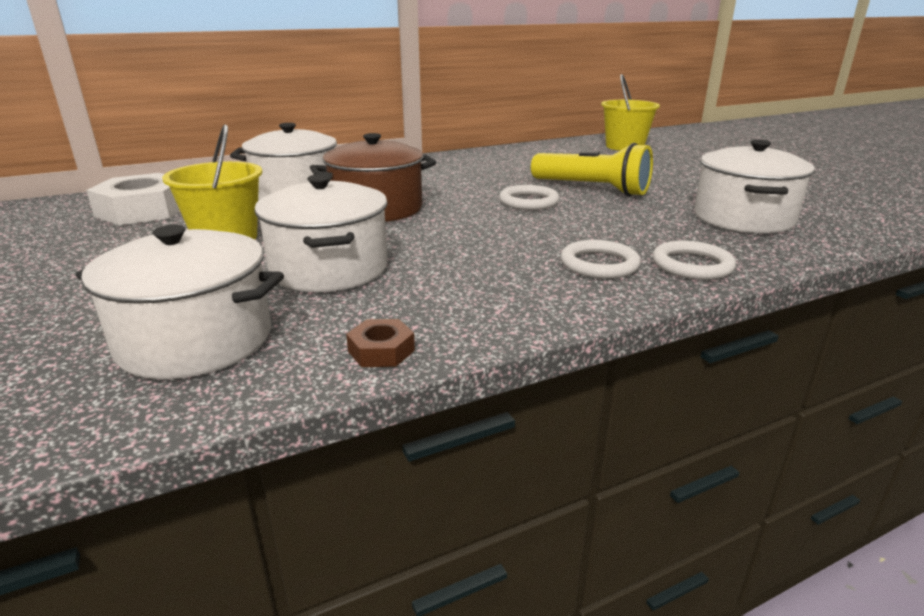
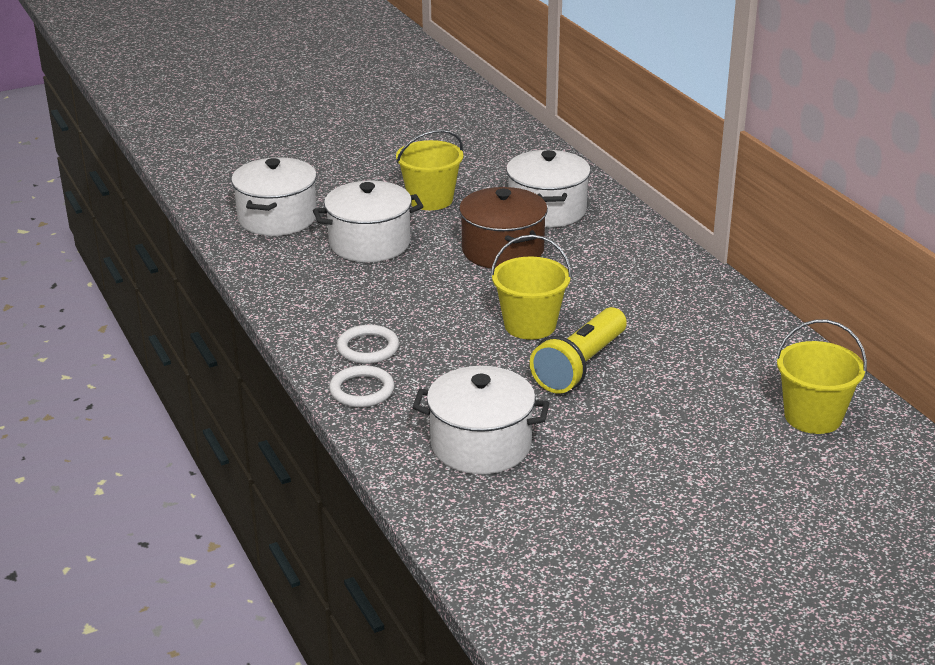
camera: 90 degrees right, 5 degrees up
(143, 210) = (494, 158): white nut -> none
(381, 351) = (255, 269): brown nut -> none
(528, 201) = (530, 325): white ring -> yellow bucket

